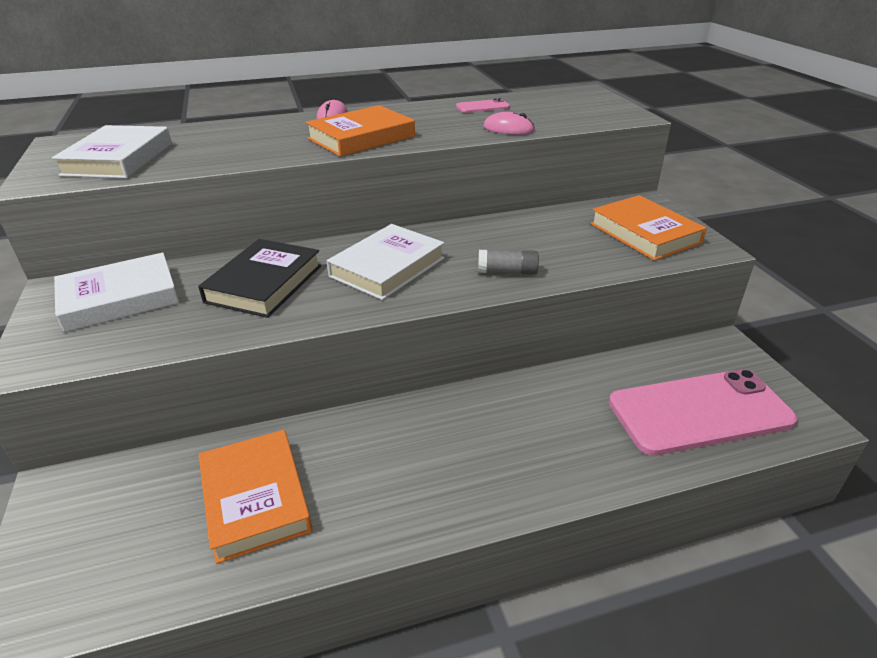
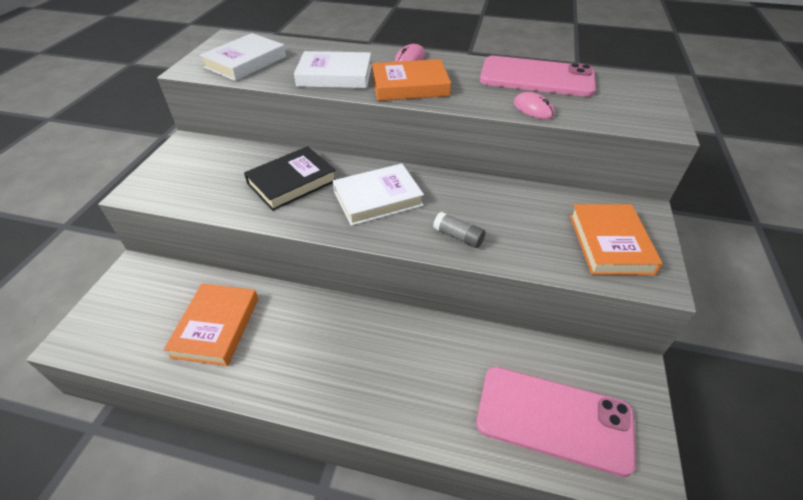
camera: 30 degrees right, 10 degrees up
(119, 298) = (209, 162): white book -> white book (335, 75)
(482, 107) = (536, 77): pink phone -> pink phone, size x2.43

